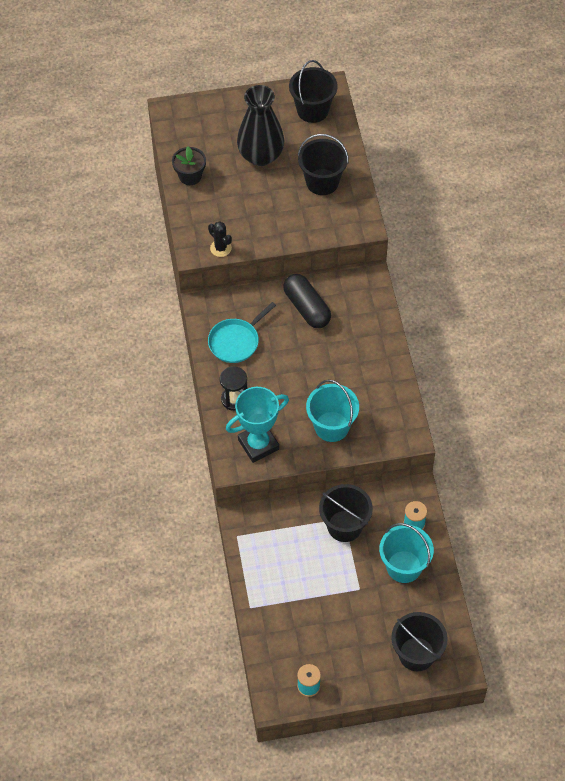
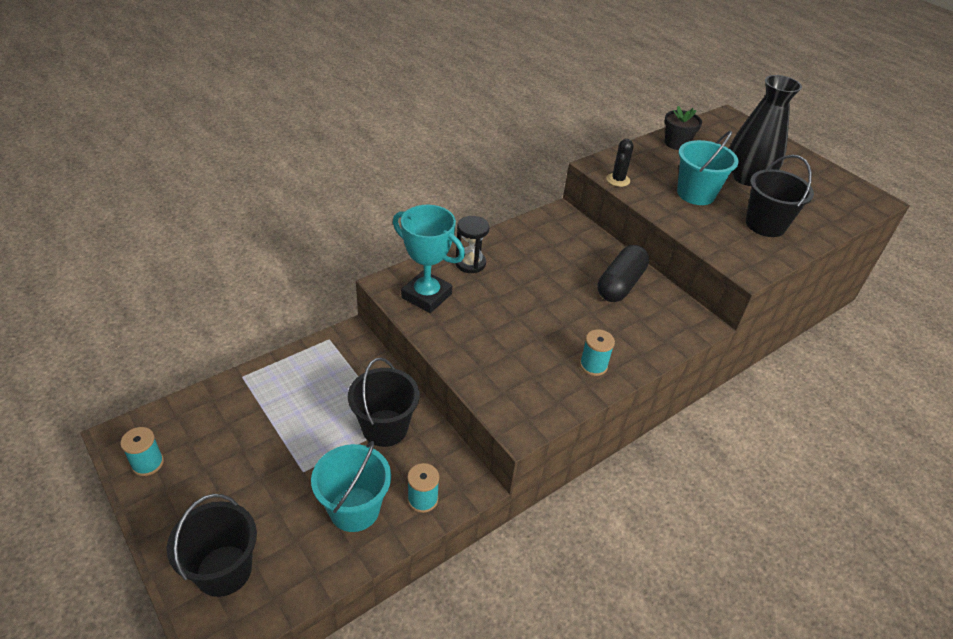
camera: 60 degrees right, 15 degrees down
(236, 341) = (538, 246): turquoise pan -> none
(312, 110) = (838, 196): black bucket -> none
(331, 426) = (487, 348): turquoise bucket -> turquoise bucket (696, 194)
(378, 368) = (593, 365): none -> turquoise spool

